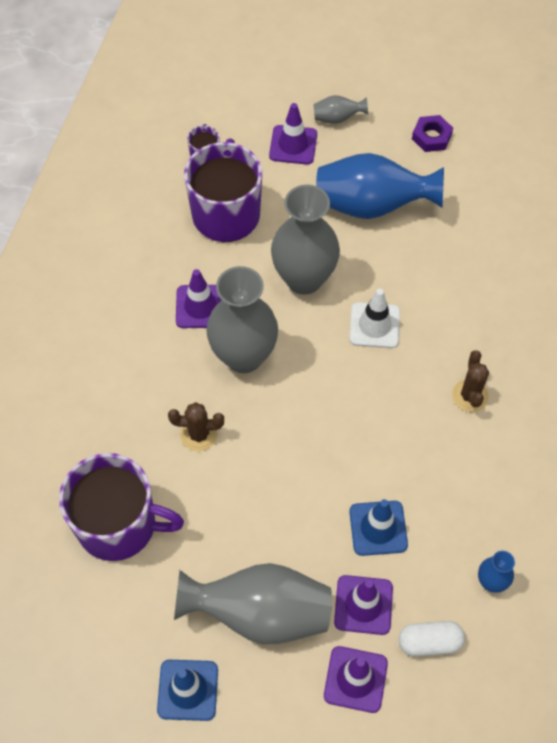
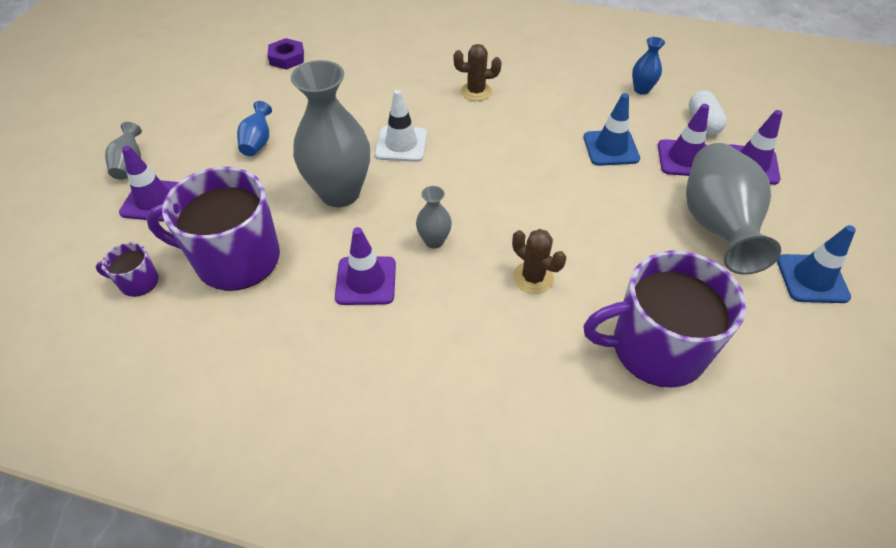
camera: 90 degrees left, 10 degrees down
(119, 524) = (655, 348): purple mug -> purple mug turned 105 degrees counterclockwise
(199, 435) = (533, 277): brown cactus -> brown cactus turned 45 degrees counterclockwise
(243, 356) = (434, 241): grey vase -> grey vase, size x0.46
(372, 206) = (258, 142): blue vase -> blue vase, size x0.46
(431, 137) = (184, 100): purple nut -> purple nut (287, 58)

